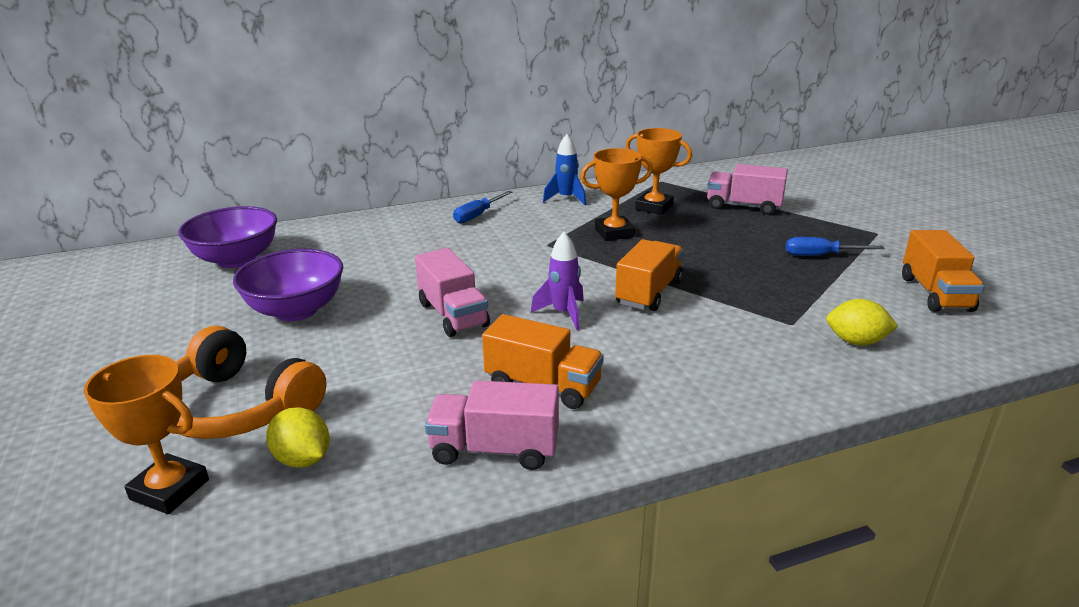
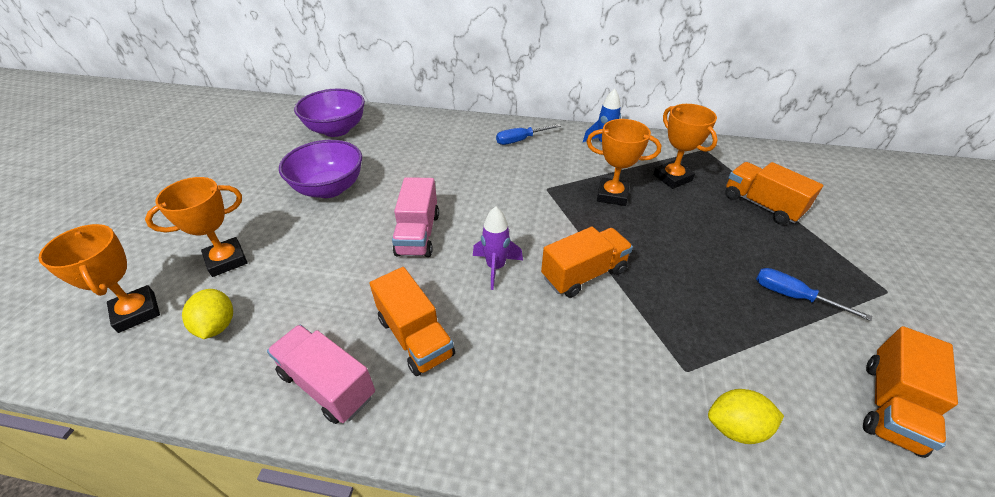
camera: 30 degrees right, 15 degrees up
(238, 407) = (226, 260): orange headphones -> orange trophy
(743, 206) = (761, 205): pink truck -> orange truck
(856, 341) = (735, 427): yellow lemon -> yellow lemon turned 45 degrees counterclockwise

